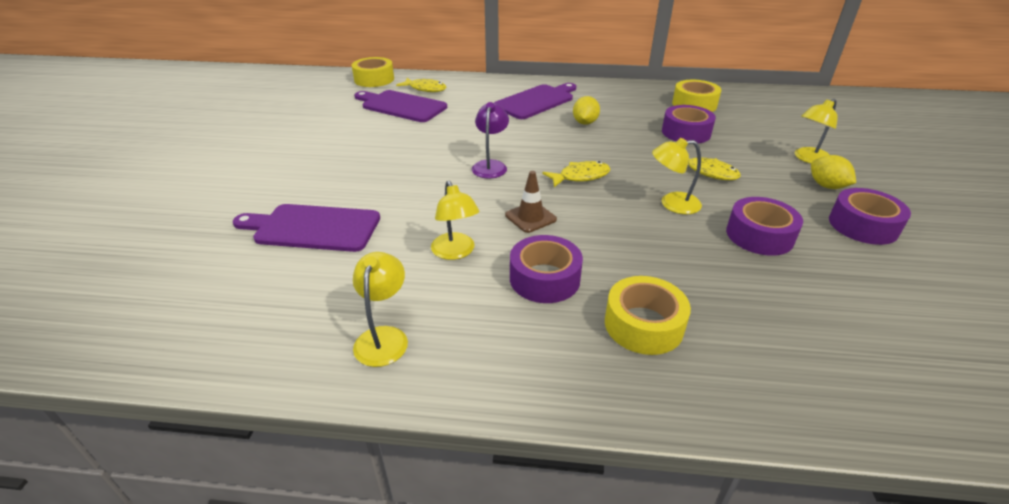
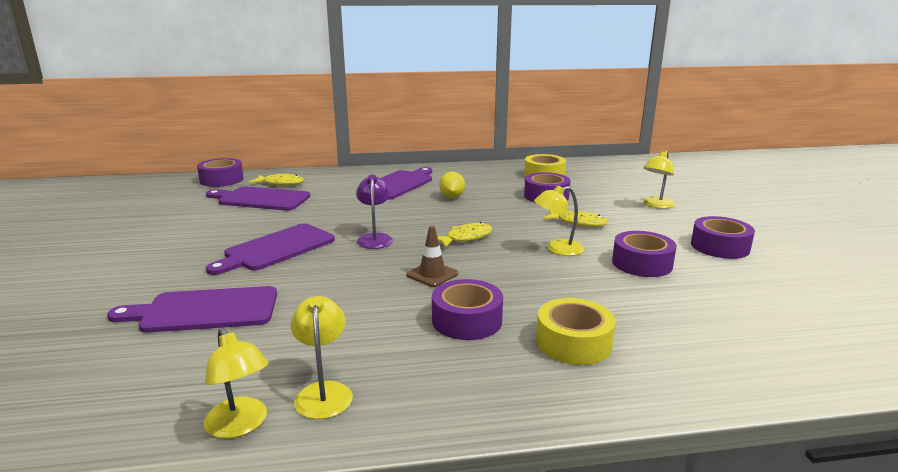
camera: 15 degrees left, 15 degrees down
(374, 79) = (221, 180): yellow tape -> purple tape
(396, 166) = (276, 249): none -> purple cutting board
(455, 252) = (369, 311): yellow lamp -> yellow lamp (240, 425)
(826, 186) = (679, 222): yellow lemon -> none

